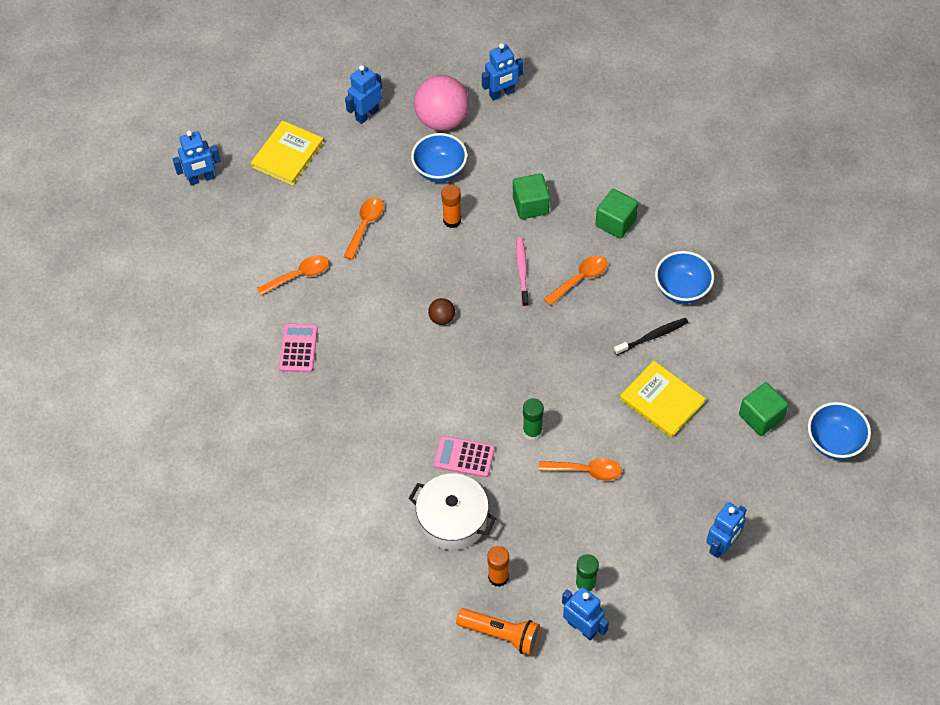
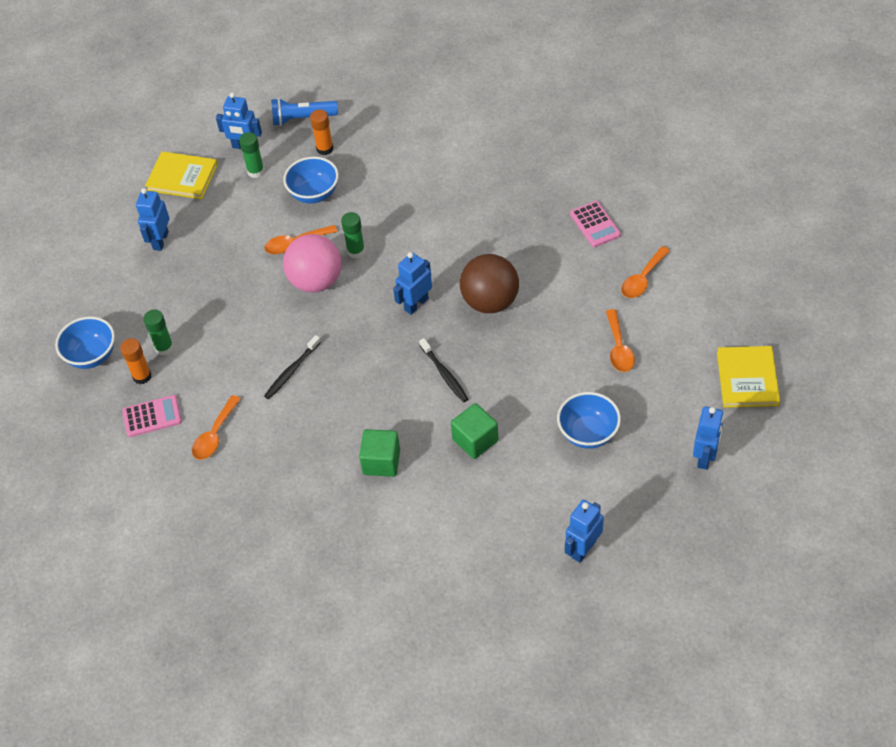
camera: 155 degrees right, 5 degrees down
(201, 179) = (806, 319): blue robot -> blue robot (416, 304)
(442, 120) = (624, 488): pink ball -> pink ball (316, 281)
(442, 318) = (490, 301): brown ball -> brown ball, size x2.21
(452, 220) = (541, 390): orange glue stick -> orange glue stick (142, 376)
(453, 519) = (382, 167): white pot -> none
(464, 457) = (401, 210): pink calculator -> pink calculator (152, 416)
(501, 634) = (302, 118): orange flashlight -> blue flashlight
(522, 271) = (444, 374): pink toothbrush -> black toothbrush
(580, 279) = (386, 392): orange spoon -> orange spoon (215, 435)
(662, 401) = (257, 322): yellow book -> yellow book (182, 177)
(682, 289) = (284, 426): blue bowl -> blue bowl (314, 194)
(761, 417) = (164, 347): green cube -> green glue stick

